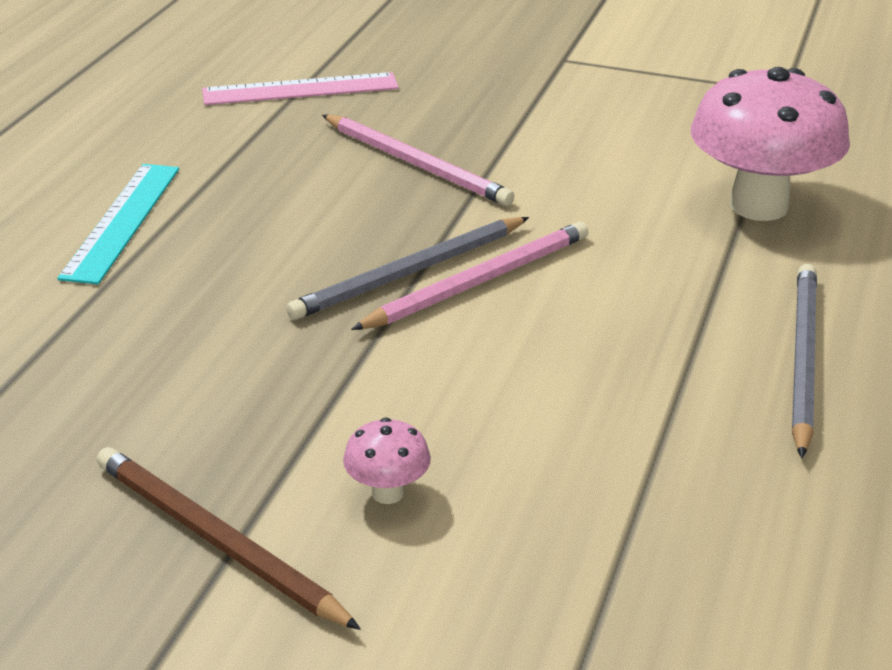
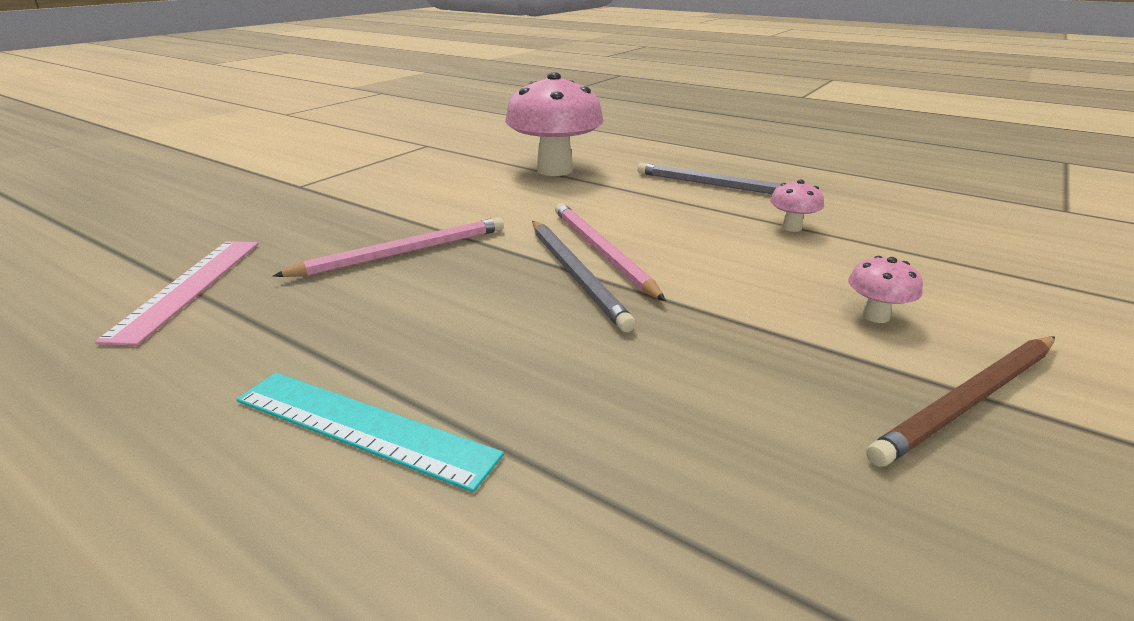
camera: 75 degrees left, 5 degrees down
(653, 433) = (791, 227): none -> pink mushroom

